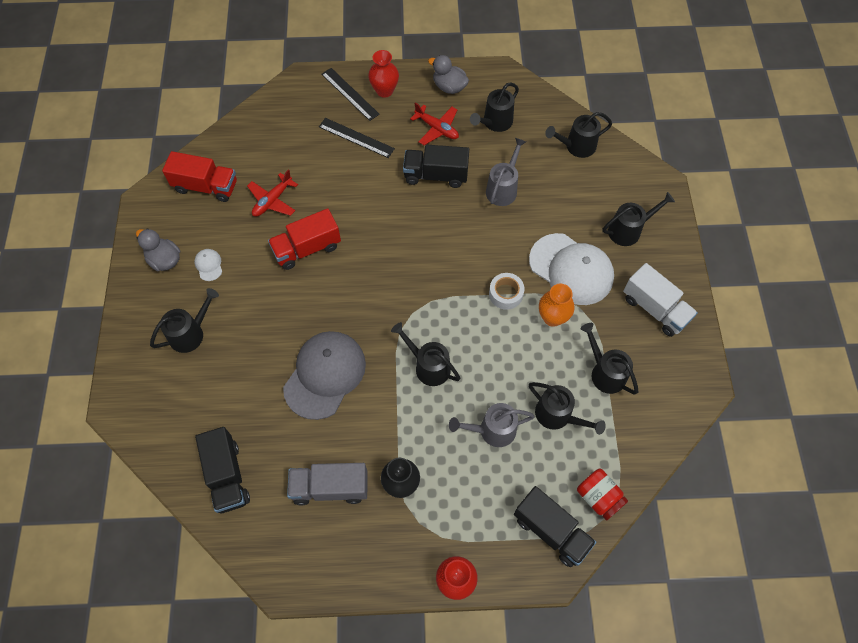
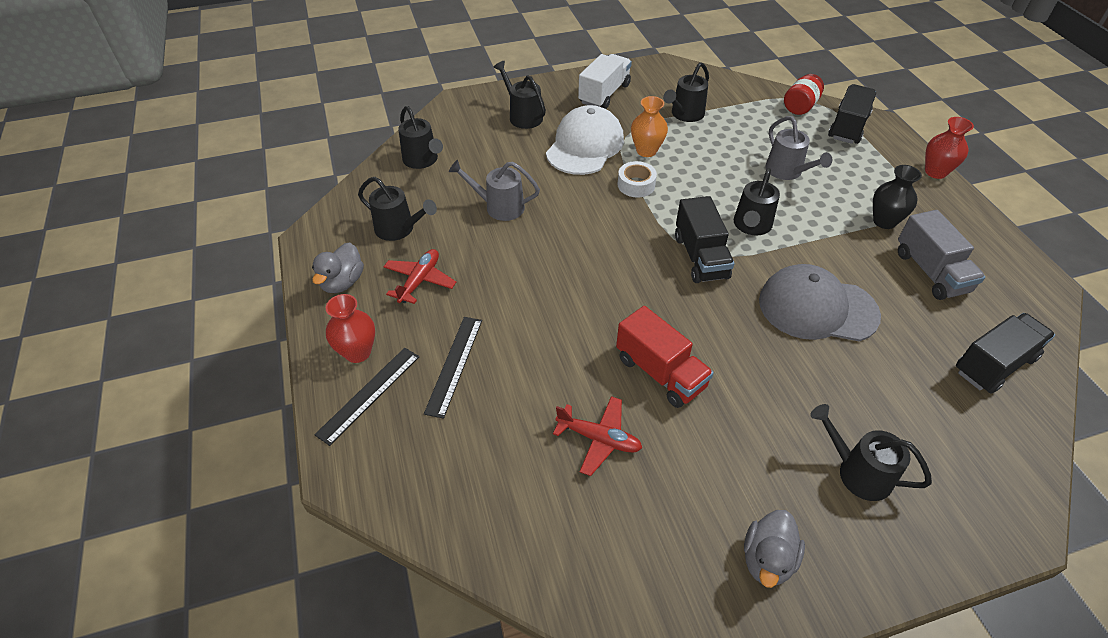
camera: 105 degrees left, 15 degrees down
(206, 186) = (607, 548): red truck -> none
(209, 265) = (744, 488): white cap -> none
(436, 175) = (497, 267): black truck -> black truck (700, 257)
(558, 416) = (744, 135): black watering can -> none

